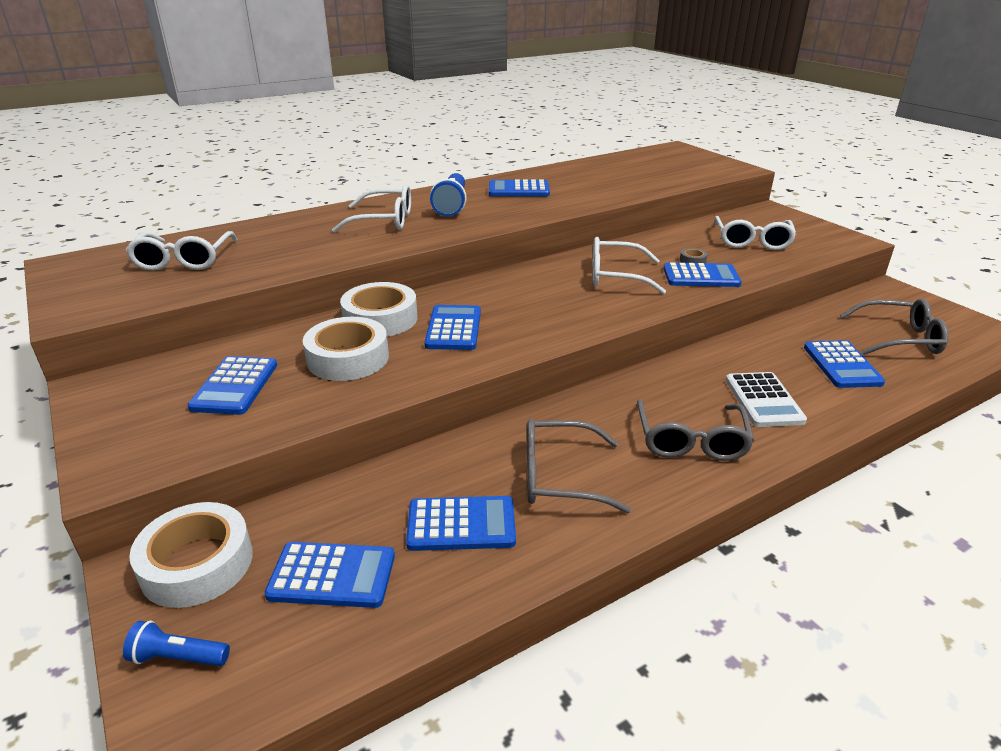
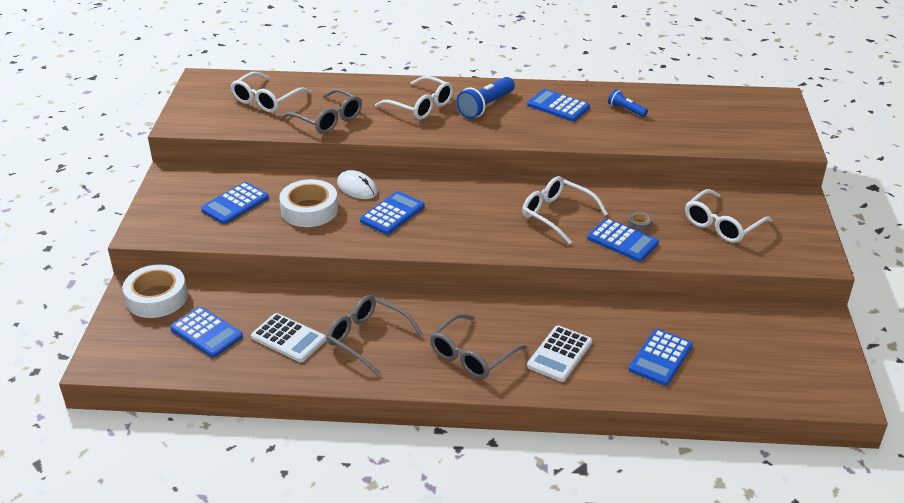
camera: 35 degrees right, 5 degrees up
(178, 657) = (119, 336): blue flashlight -> blue flashlight (626, 110)
(380, 319) = (357, 188): white tape -> white mouse
(461, 524) = (288, 338): blue calculator -> white calculator
(899, 338) = (747, 360): grey glasses -> grey glasses (328, 119)

